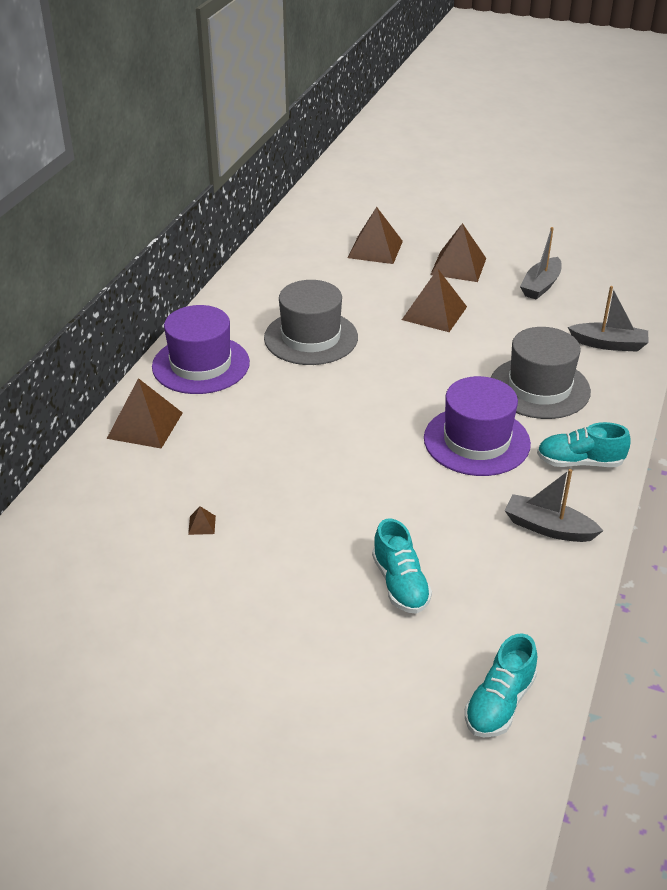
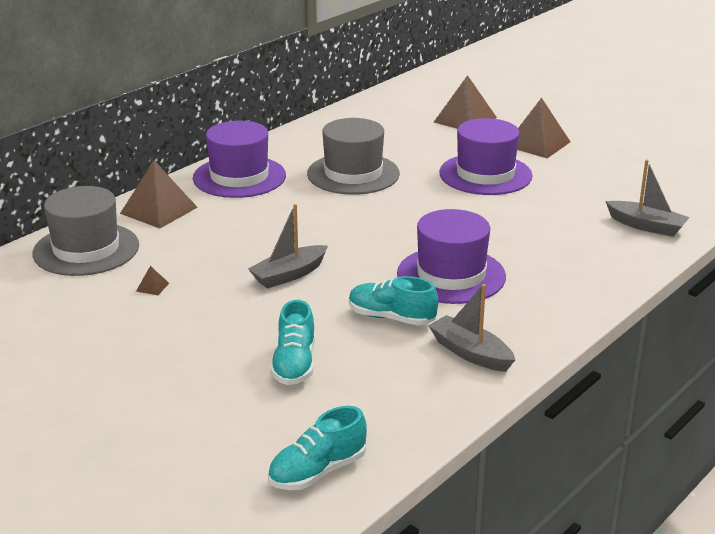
camera: 20 degrees right, 10 degrees down
(434, 313) = (485, 174): brown pyramid -> purple hat
(539, 388) = (546, 247): grey hat -> grey hat (86, 249)
(541, 286) = (610, 170): grey boat -> grey boat (289, 275)
(579, 462) = (542, 310): turquoise shoe -> turquoise shoe (391, 318)

